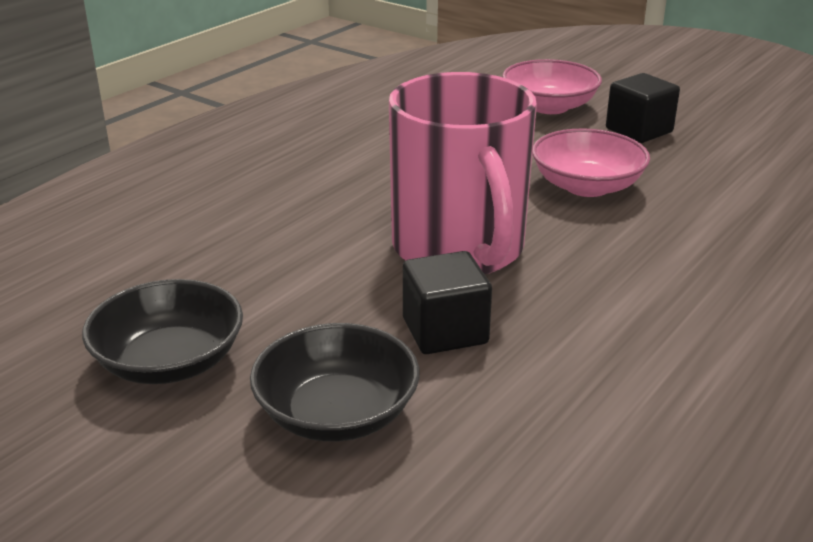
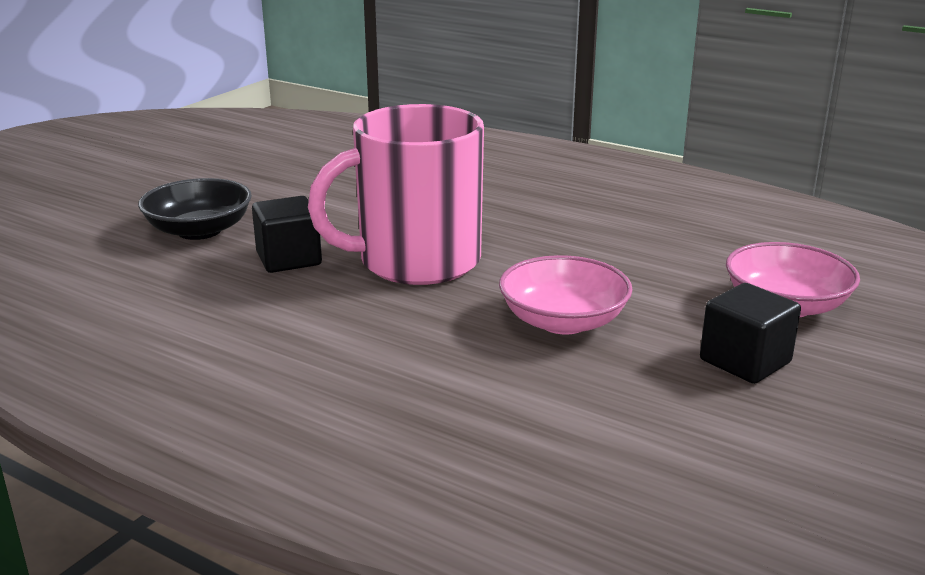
camera: 85 degrees right, 5 degrees down
(170, 362) = (266, 185): black bowl -> none

